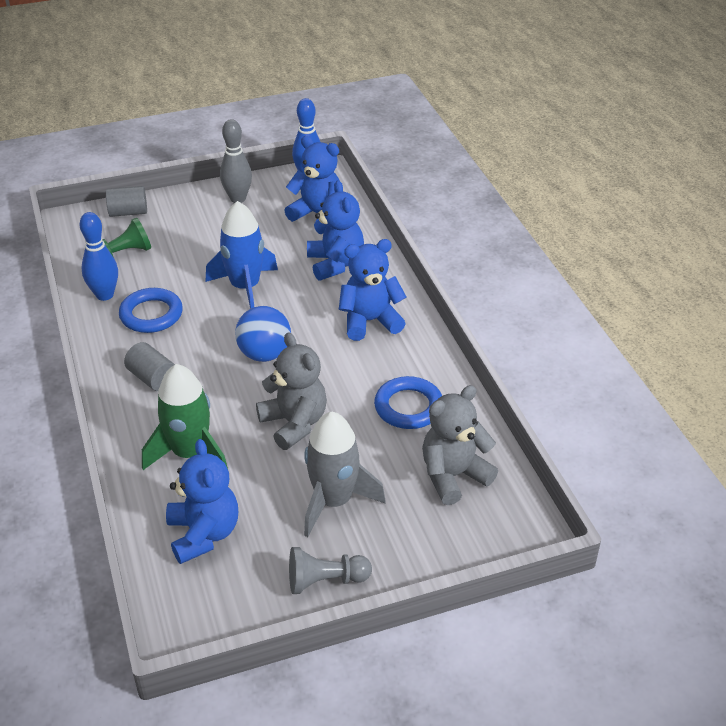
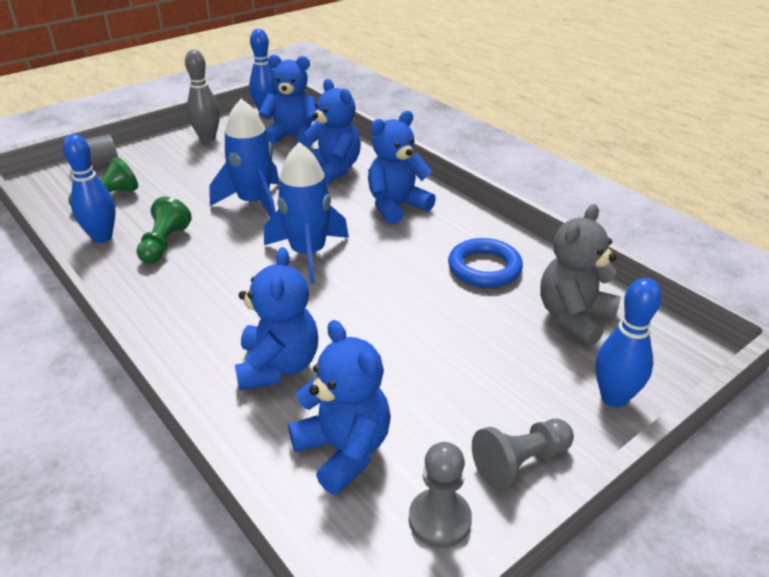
camera: 20 degrees left, 5 degrees down
(151, 314) = (164, 244): blue ring -> green pawn
(152, 378) = (195, 301): grey cylinder -> none
(190, 453) = (278, 366): green rocket -> blue teddy bear
(242, 602) = (439, 520): none -> grey pawn
(264, 354) = (308, 254): blue ball -> blue rocket
(294, 423) = (379, 309): grey teddy bear -> none
(334, 501) = (471, 373): grey rocket -> none
(434, 553) = (614, 398): none -> blue bowling pin

